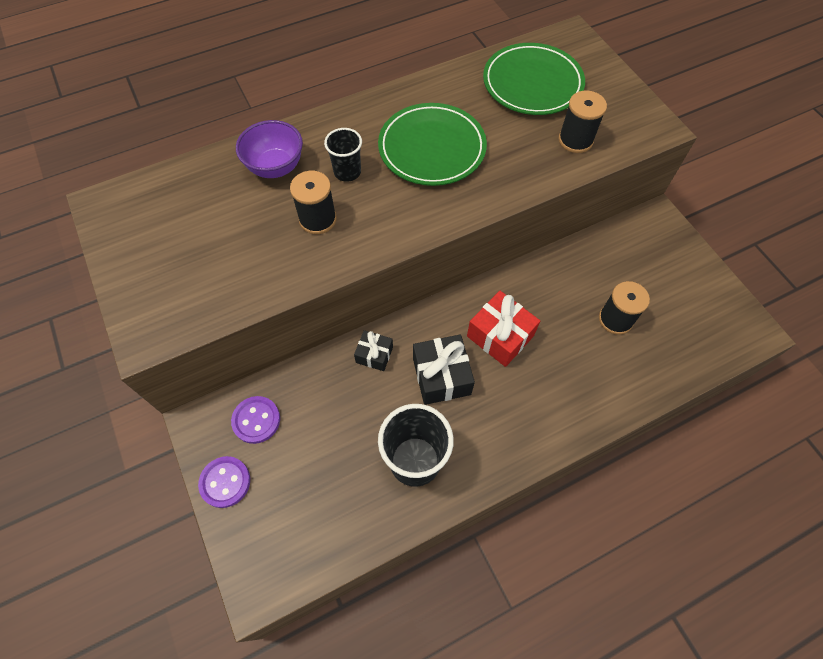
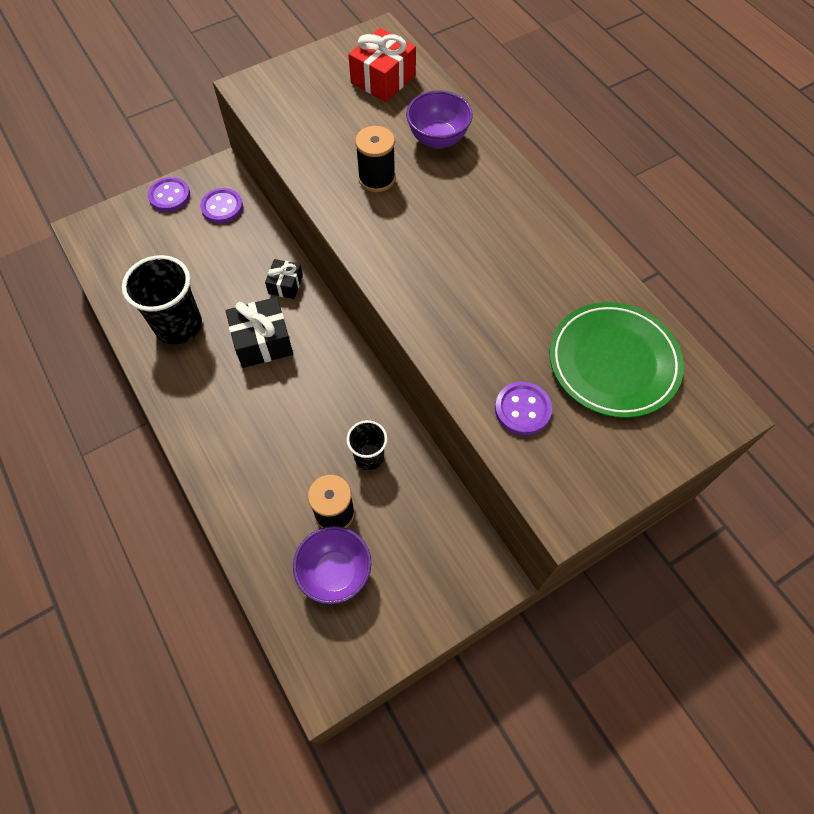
camera: 85 degrees right, 0 degrees up
(347, 172) = (439, 194): black cup -> black cup (369, 457)
(432, 148) = (484, 263): green plate -> none
(500, 336) = (309, 393): red gift -> red gift (383, 79)
(575, 140) = (522, 409): black spool -> purple button
(667, 321) = (335, 573): none -> purple bowl

